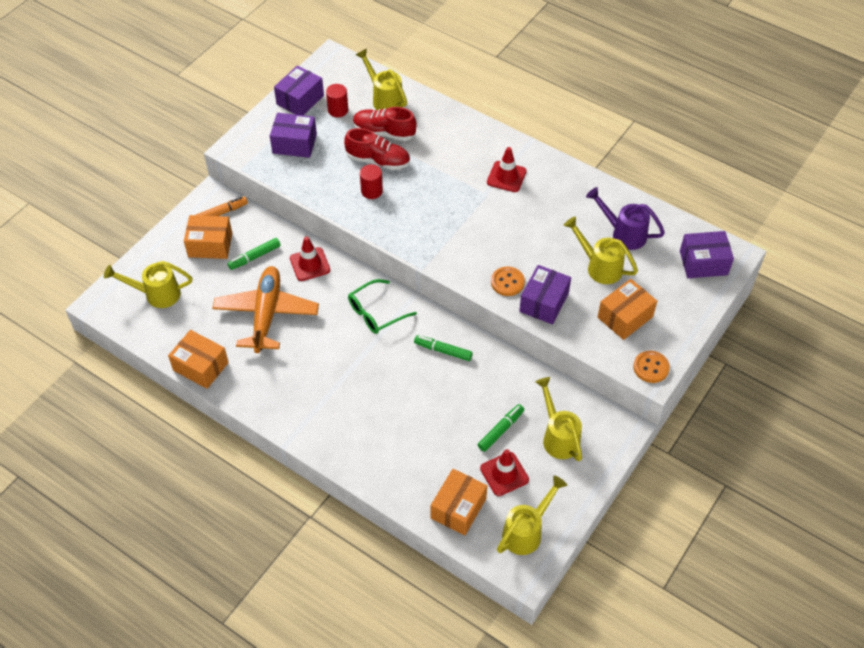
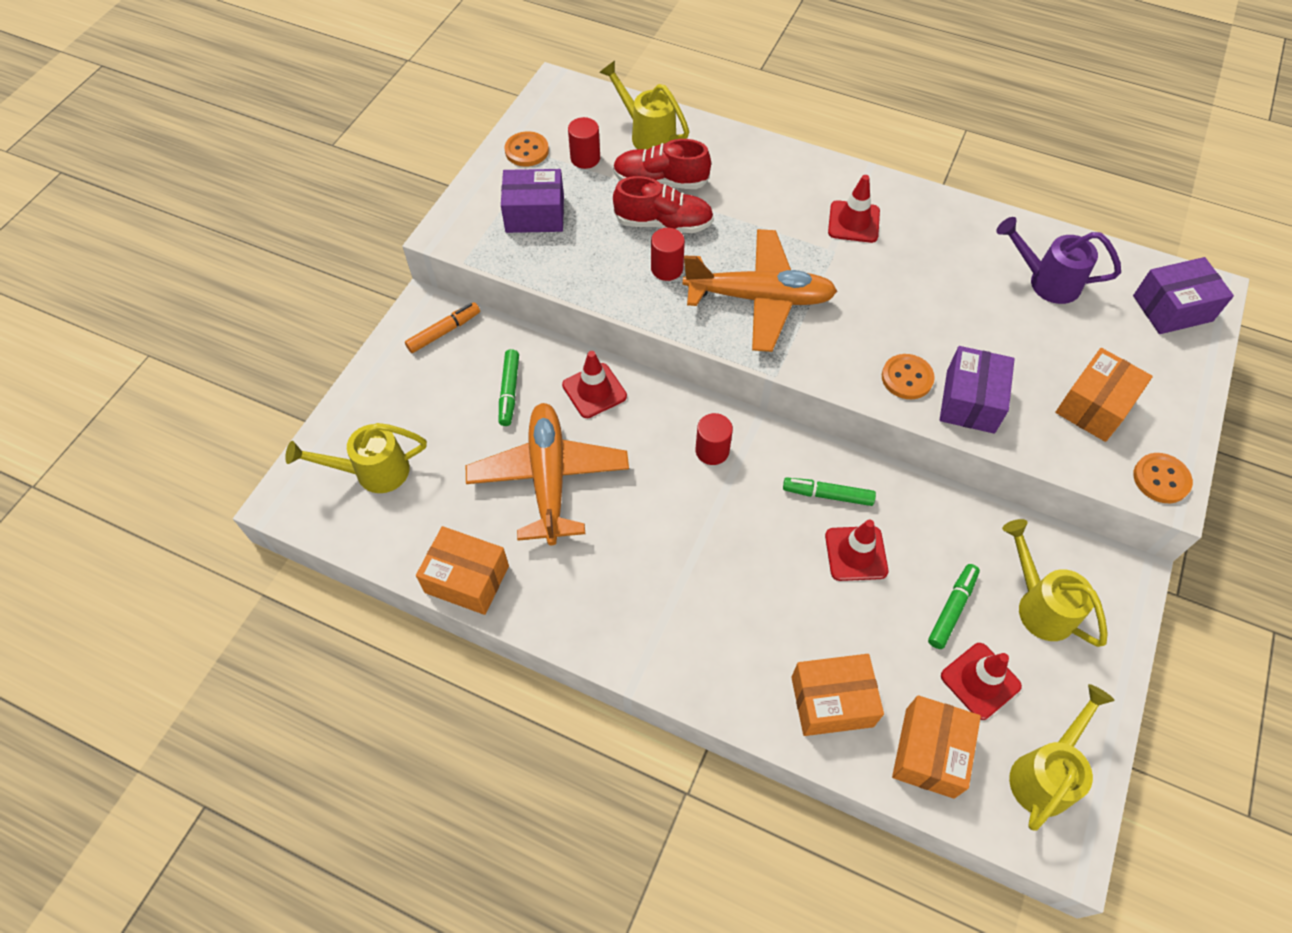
camera: 10 degrees left, 5 degrees up
(210, 245) = (438, 382): orange box -> orange box (832, 701)
(254, 257) = (509, 391): green marker -> green marker turned 45 degrees counterclockwise
(300, 100) = (527, 151): purple box -> orange button
(376, 313) = (712, 451): green glasses -> red cylinder
(427, 218) = (759, 298): none -> orange plane
(450, 388) = (856, 553): none -> red traffic cone
(599, 266) = (1029, 335): yellow watering can -> none

